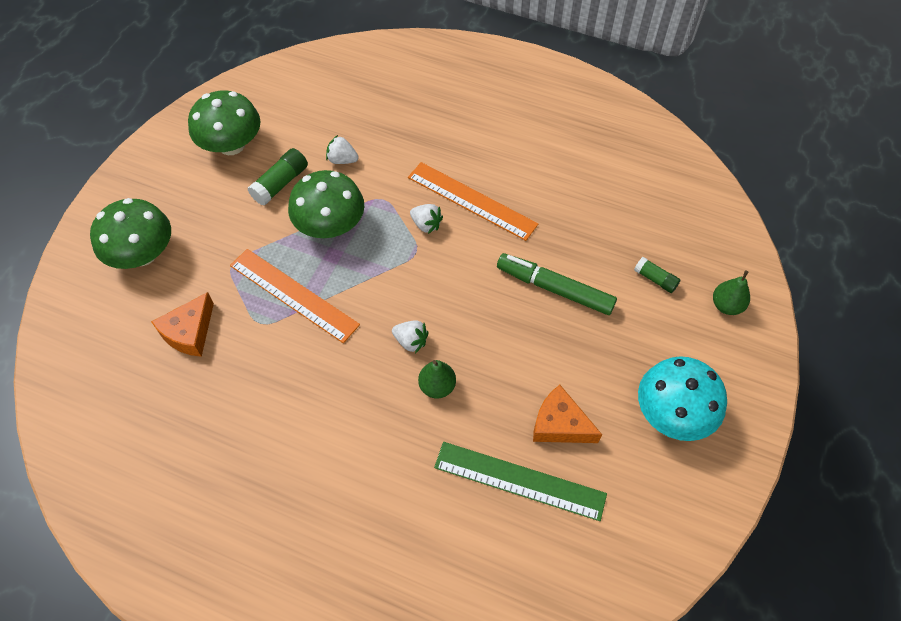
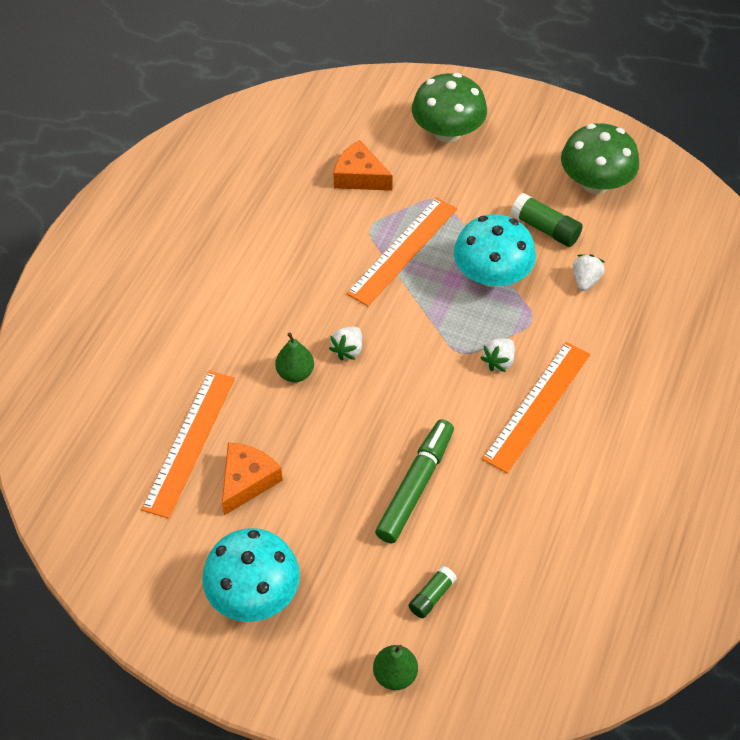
camera: 90 degrees right, 5 degrees down
(330, 225) = (492, 275): green mushroom -> turquoise mushroom
(519, 480) = (190, 442): green ruler -> orange ruler

